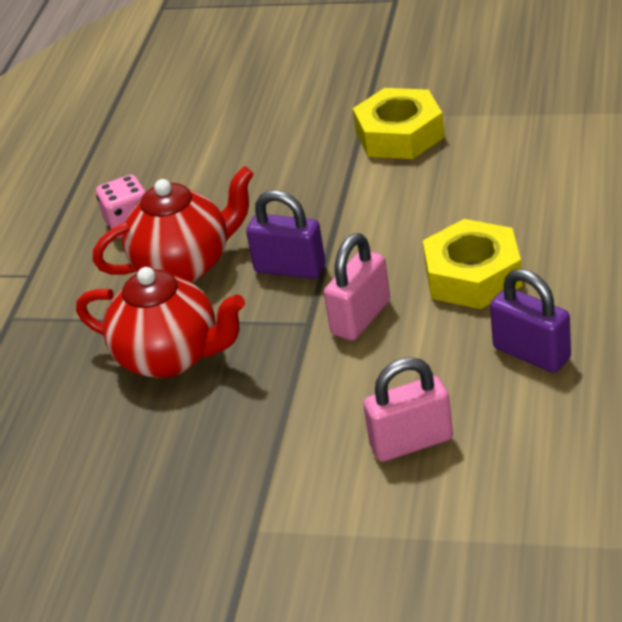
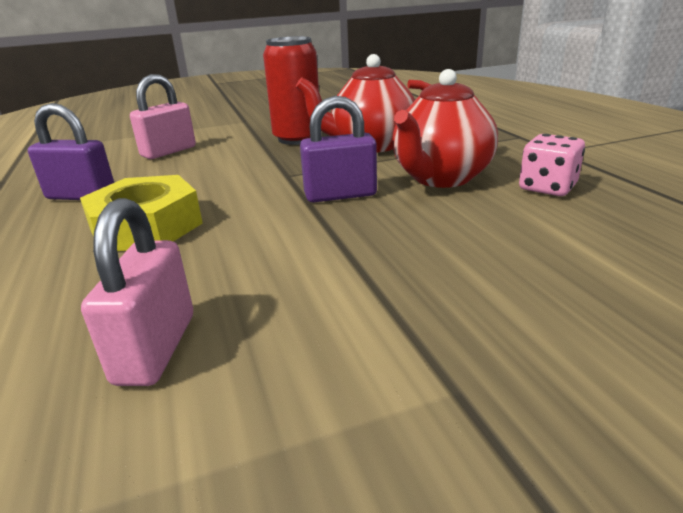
camera: 145 degrees right, 10 degrees down
(232, 415) = (297, 139): none -> red can
(361, 318) = (244, 184): pink padlock -> pink padlock (156, 348)
(399, 135) = (348, 366): yellow nut -> none

